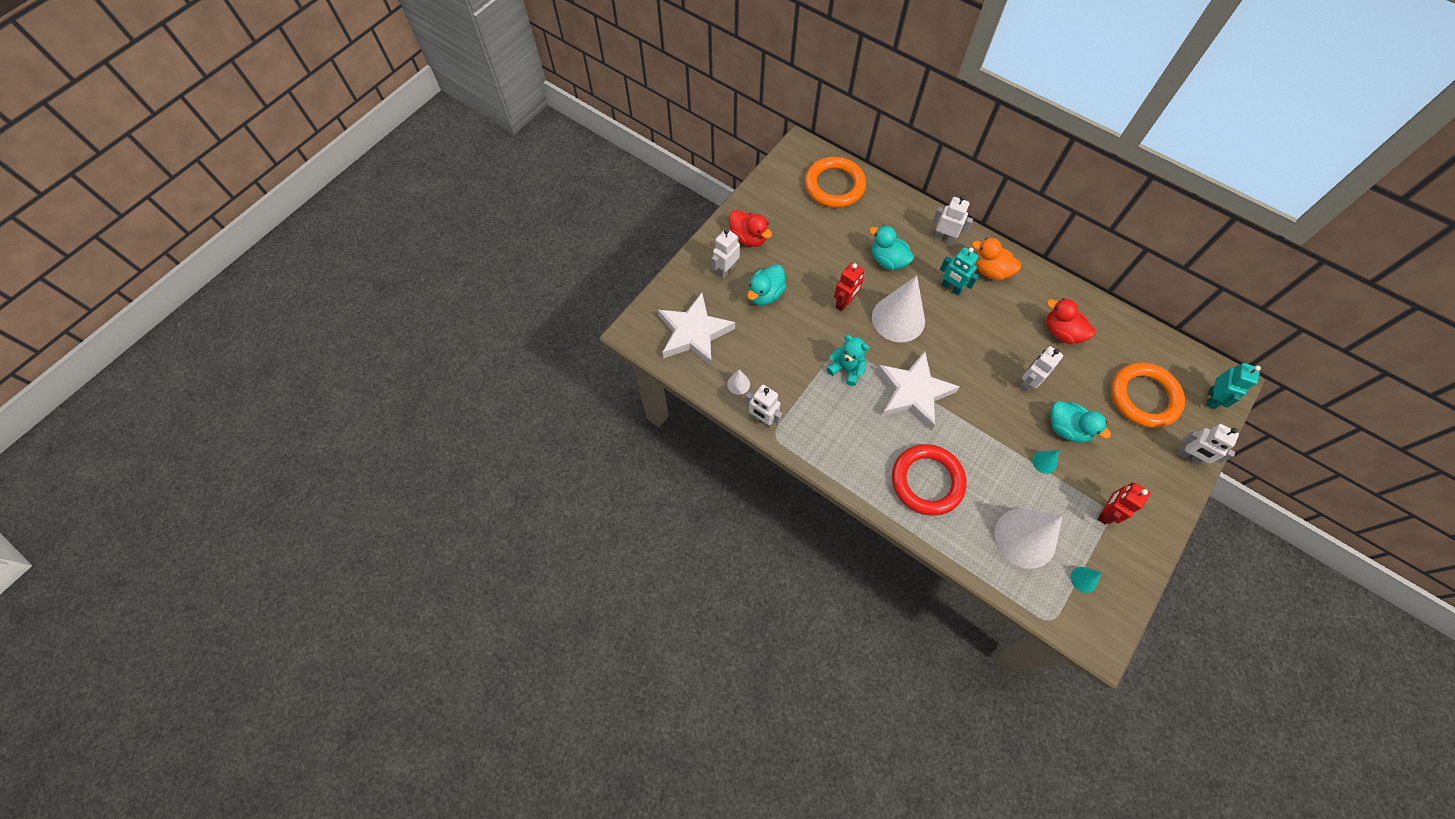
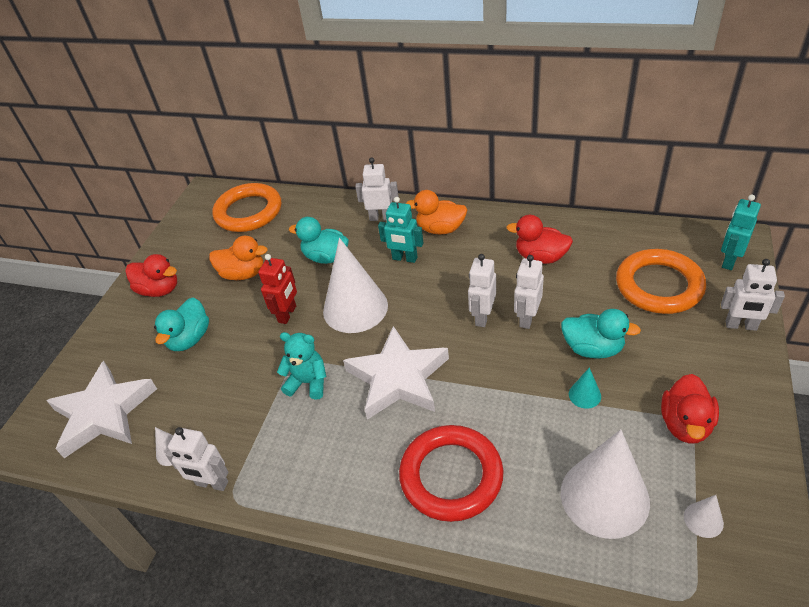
camera: 15 degrees left, 20 degrees down
(726, 270) = (137, 330): white robot -> white robot (482, 317)
(817, 249) = (243, 274): none -> orange duck
(1083, 579) = (703, 520): turquoise cone -> white cone
(1105, 513) = (685, 424): red robot -> red duck
(1212, 398) = (729, 261): turquoise robot -> turquoise robot turned 150 degrees counterclockwise

